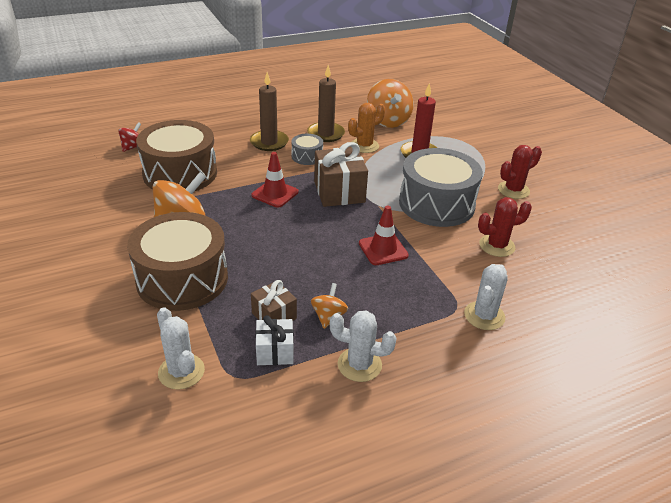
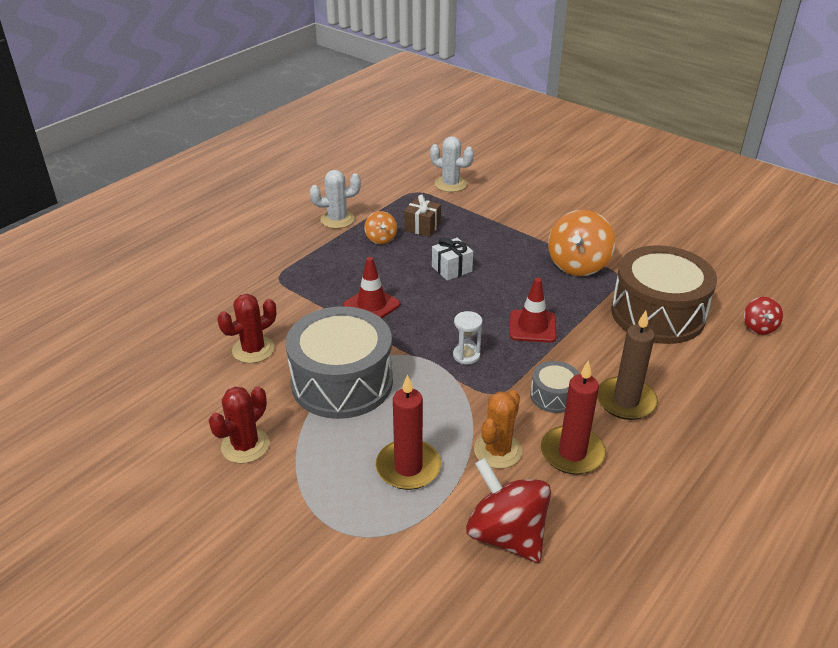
camera: 155 degrees right, 0 degrees up
(182, 279) = (517, 227): brown drum -> none
(275, 352) = (401, 209): white gift -> white gift (452, 269)
(326, 134) = (572, 453): brown candle -> red candle
(339, 192) = (466, 355): brown gift -> white hourglass
(388, 121) = (506, 534): orange spinning top -> red spinning top
(484, 316) = (252, 278): white cactus -> none

